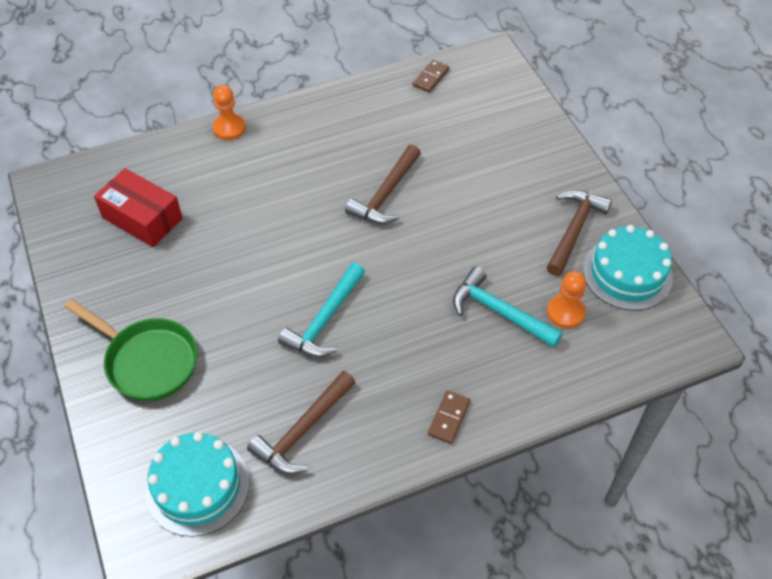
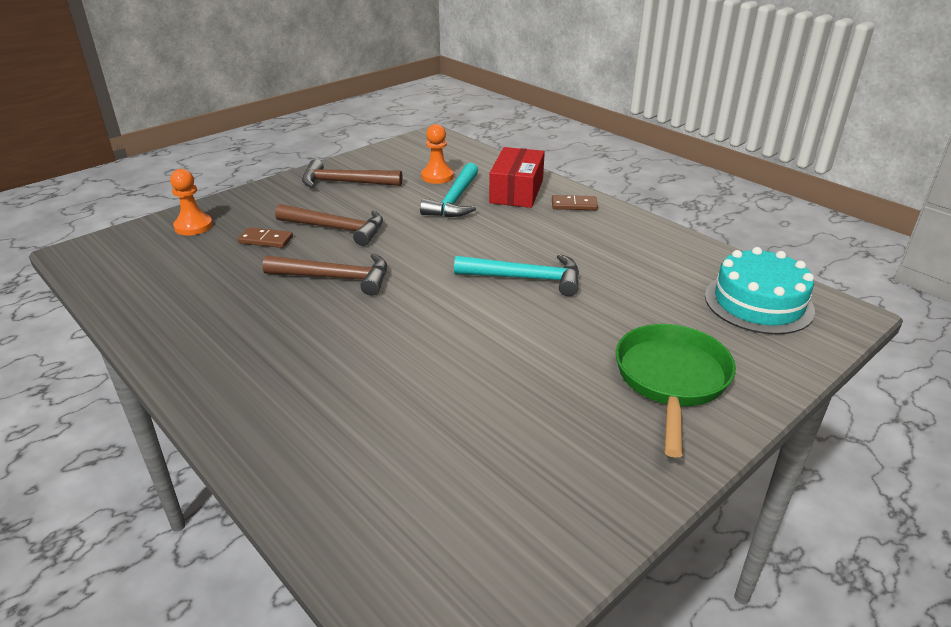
camera: 110 degrees left, 20 degrees down
(142, 218) = (464, 469): red box -> red box (516, 191)
(229, 128) = (241, 437): orange pawn -> orange pawn (193, 226)
(303, 430) = (649, 263): brown hammer -> brown hammer (336, 228)
(431, 78) = (121, 285): brown domino -> brown domino (266, 240)
(627, 273) = (383, 160): turquoise cake -> none

